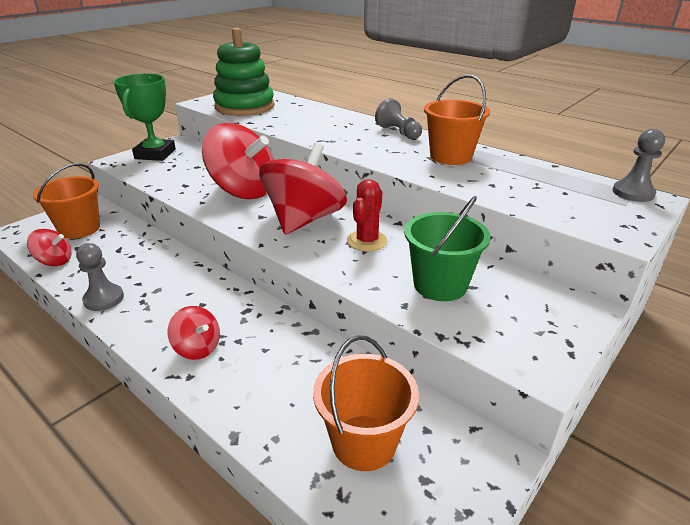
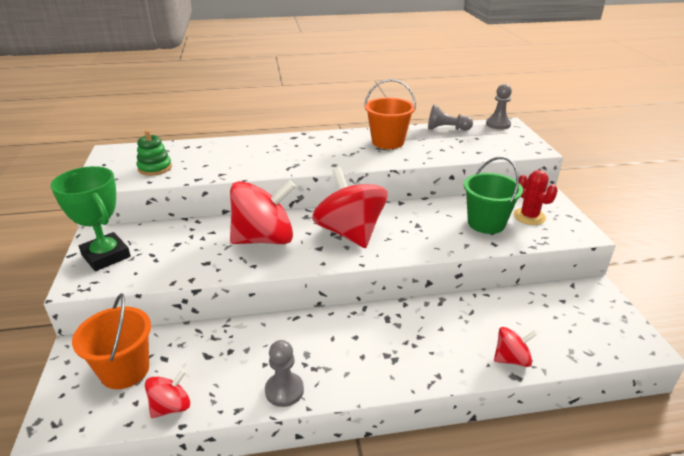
camera: 50 degrees left, 0 degrees up
(197, 348) = (409, 359): red spinning top -> red spinning top (511, 359)
(244, 107) = (155, 168): green stacking toy -> green stacking toy, size x0.51
(364, 442) = (557, 326): orange bucket -> none
(367, 241) = (410, 223): red cactus -> red cactus (529, 216)
(398, 132) = (322, 139): grey pawn -> grey pawn (446, 129)

